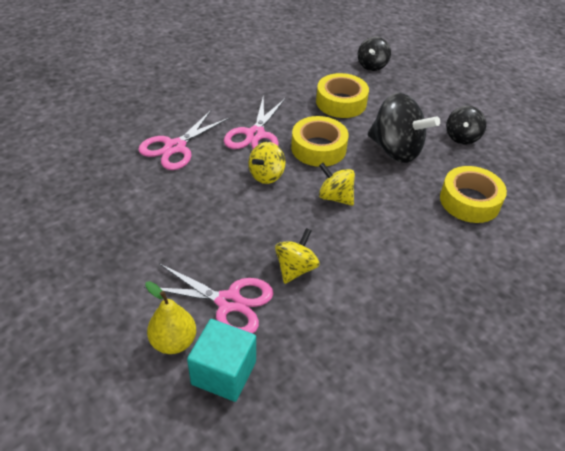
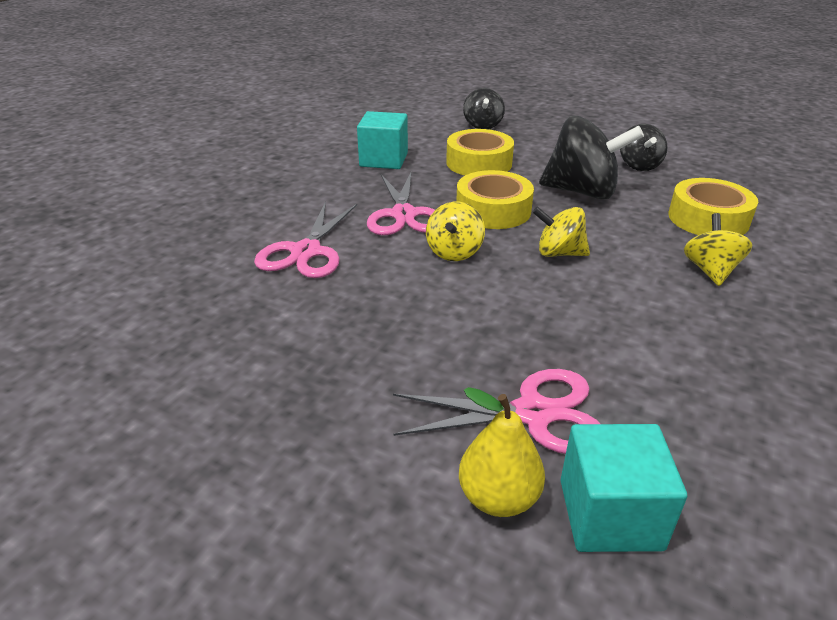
camera: 20 degrees left, 10 degrees down
(275, 81) = (383, 160): none -> turquoise cube
(295, 268) = (584, 343): yellow spinning top -> yellow spinning top (710, 271)

